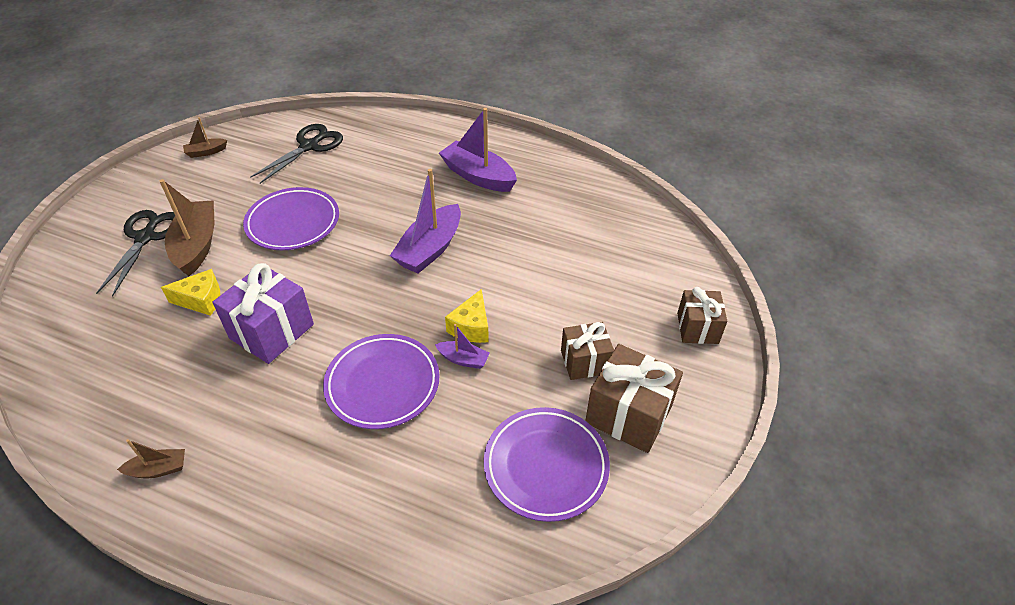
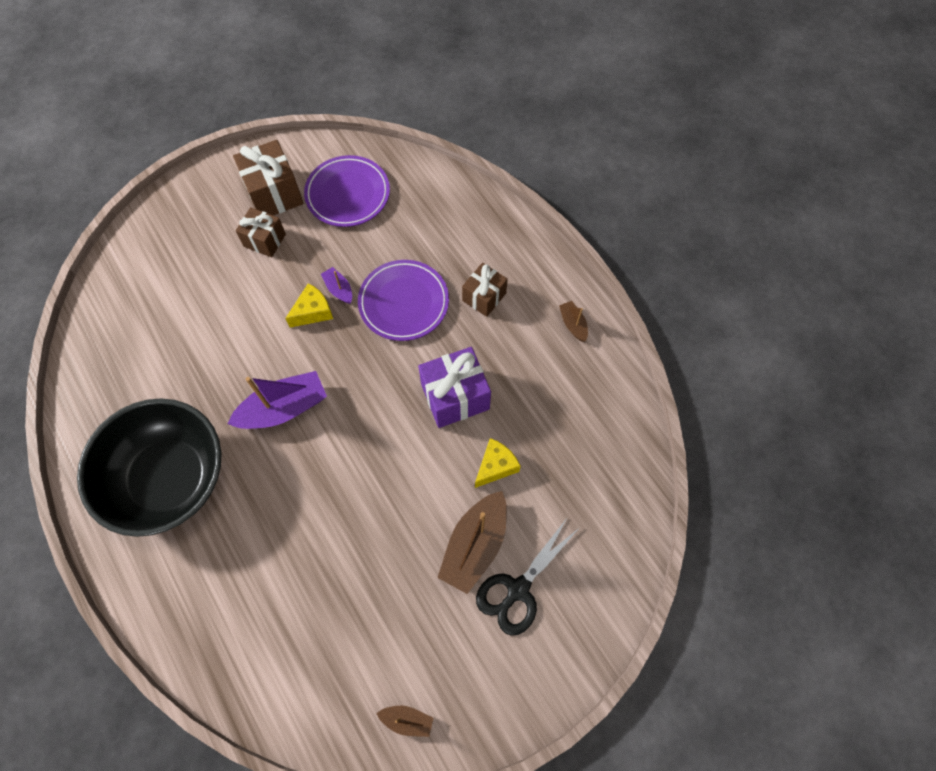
camera: 145 degrees left, 20 degrees up
(158, 469) = (573, 324): brown boat -> brown boat turned 45 degrees clockwise
(201, 300) = (495, 466): yellow cheese -> yellow cheese turned 105 degrees clockwise
(293, 223) = (376, 521): purple plate -> none
(309, 146) = (292, 650): black scissors -> none
(478, 176) = (169, 478): purple boat -> black bowl
(697, 328) = (170, 219): brown gift -> brown gift (484, 297)

